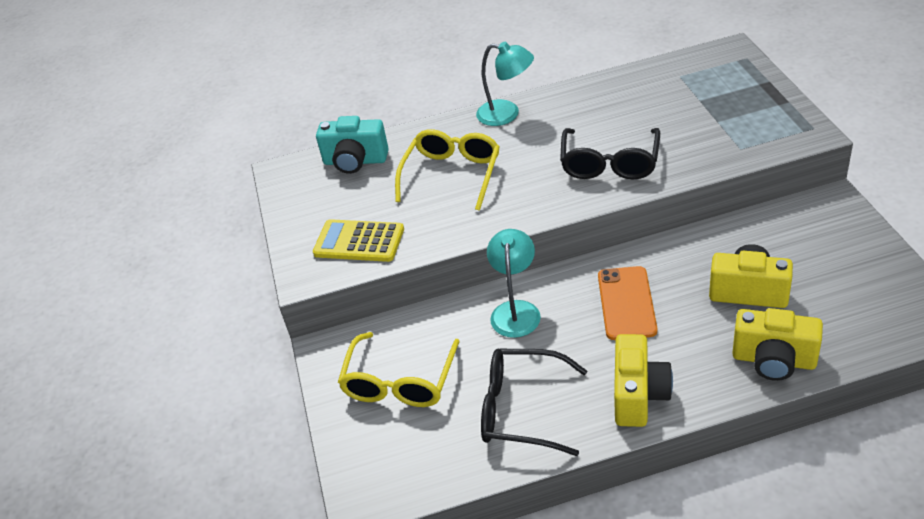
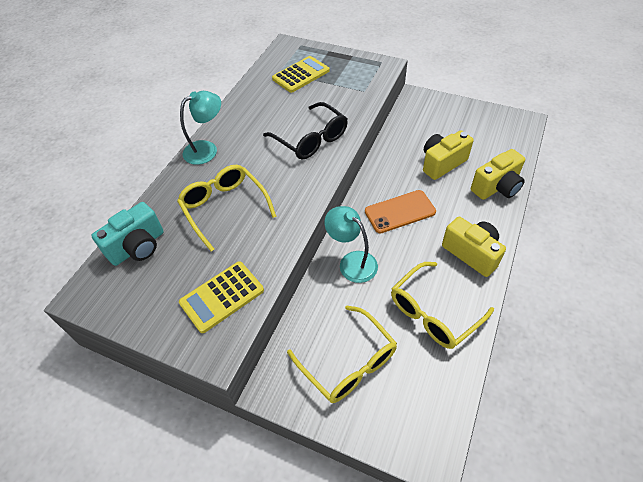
camera: 55 degrees left, 10 degrees up
(522, 409) = (434, 312): black glasses -> yellow glasses
(626, 303) = (400, 212): orange phone -> orange phone turned 60 degrees counterclockwise
(697, 92) = (301, 75): none -> yellow calculator

